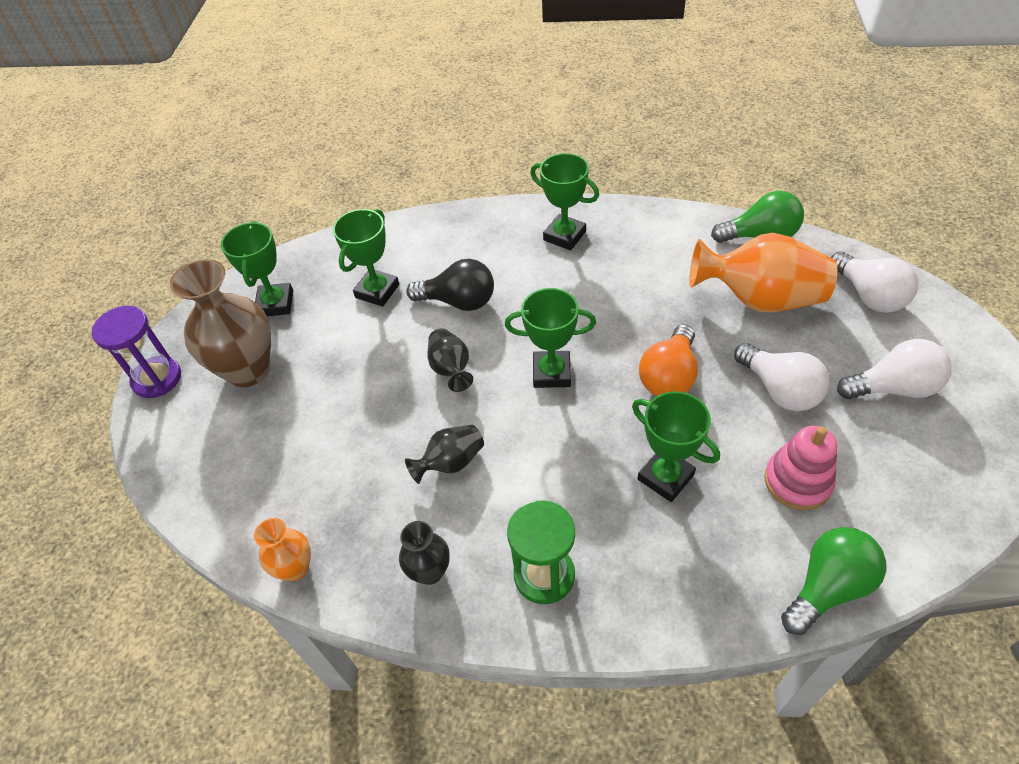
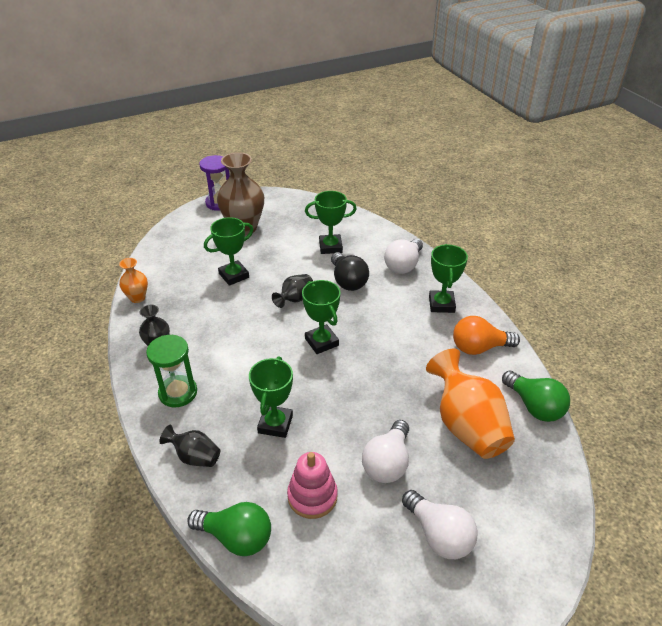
camera: 55 degrees right, 10 degrees down
(275, 303) = (293, 216): green trophy -> green trophy (234, 275)
(451, 462) = (230, 326): black vase -> black vase (195, 457)
(669, 376) = (358, 398): orange light bulb -> orange light bulb (479, 348)
(868, 295) = (527, 494): white light bulb -> white light bulb (403, 265)

